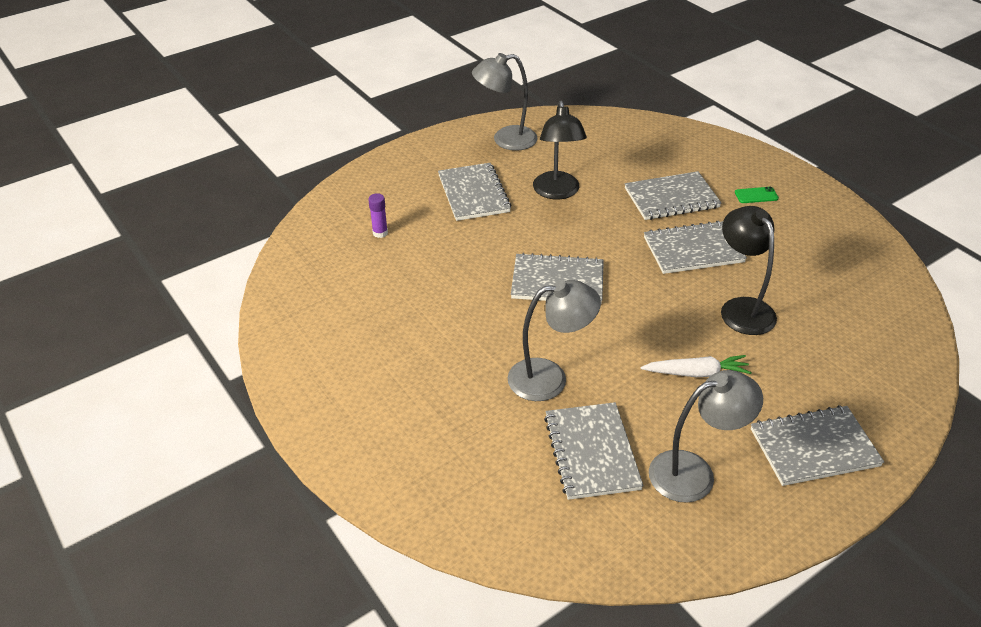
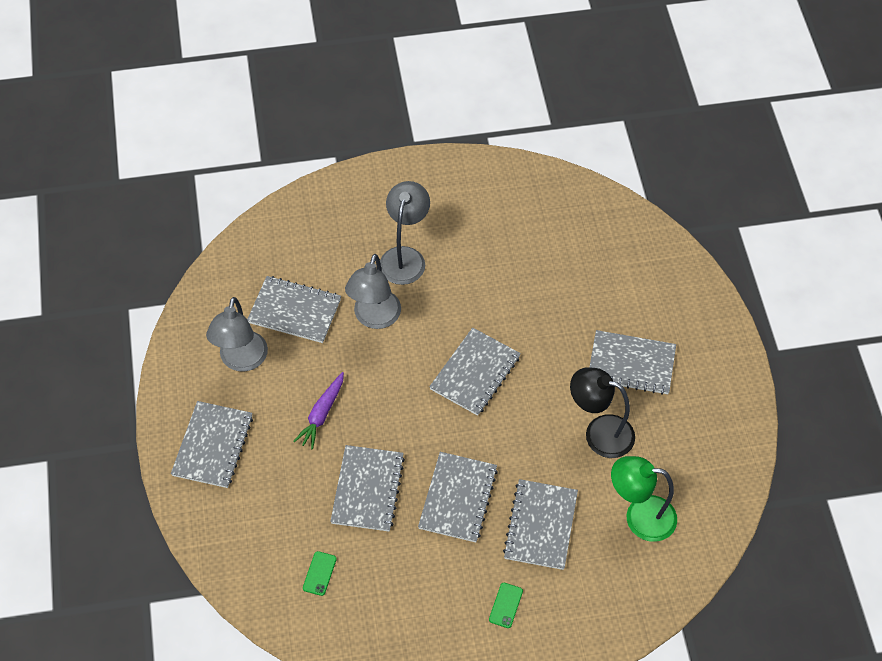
camera: 115 degrees right, 15 degrees up
(380, 233) = (608, 273): purple glue stick -> none
(505, 140) = (712, 430): grey lamp -> grey lamp (405, 257)
(614, 154) = (639, 517): none -> green lamp
(696, 373) = (322, 414): white carrot -> purple carrot
(741, 308) = (367, 489): black lamp -> grey notebook
(849, 308) = (319, 573): none -> green phone

